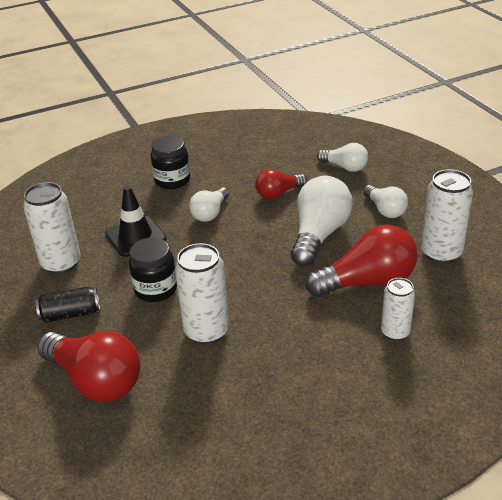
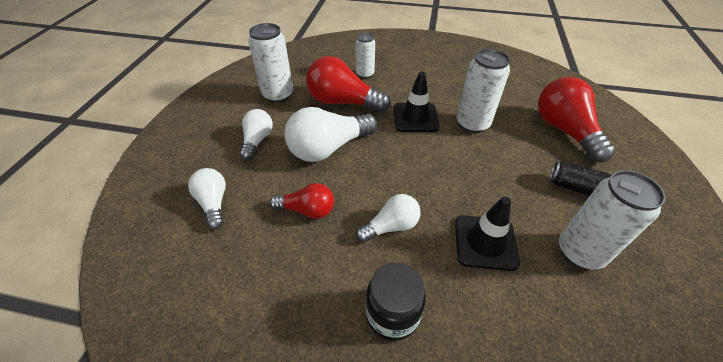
camera: 145 degrees left, 10 degrees up
(156, 289) = (493, 172): black jar -> none
(273, 306) = (415, 117): none -> black traffic cone

